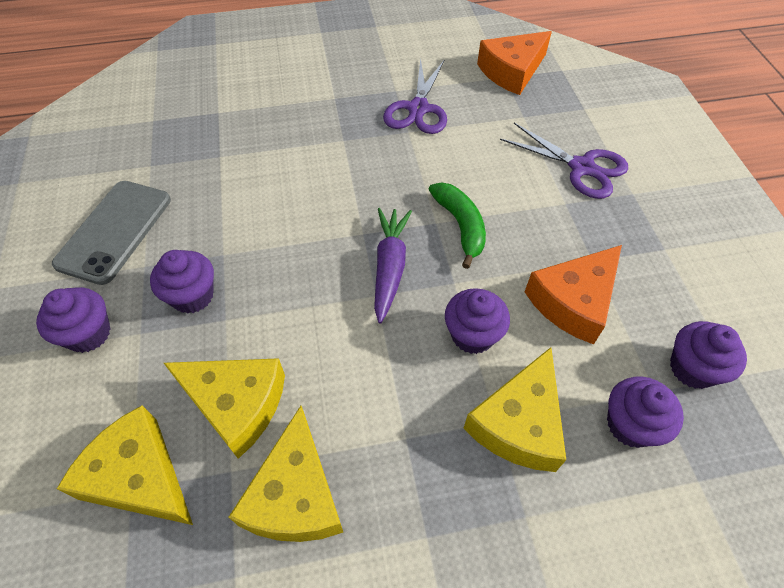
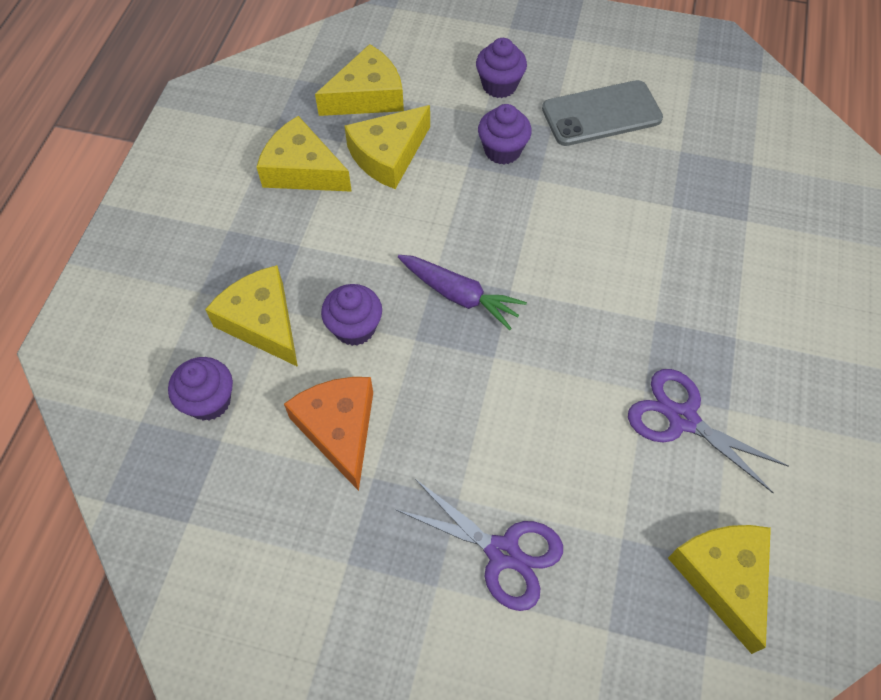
camera: 115 degrees right, 5 degrees up
(115, 231) = (601, 114): grey phone -> grey phone turned 60 degrees counterclockwise
(460, 226) = (478, 377): green banana -> none
(512, 71) = (723, 577): orange cheese -> yellow cheese
(581, 167) = (503, 552): purple scissors -> purple scissors turned 120 degrees counterclockwise
(692, 368) = (218, 487): purple cupcake -> none

